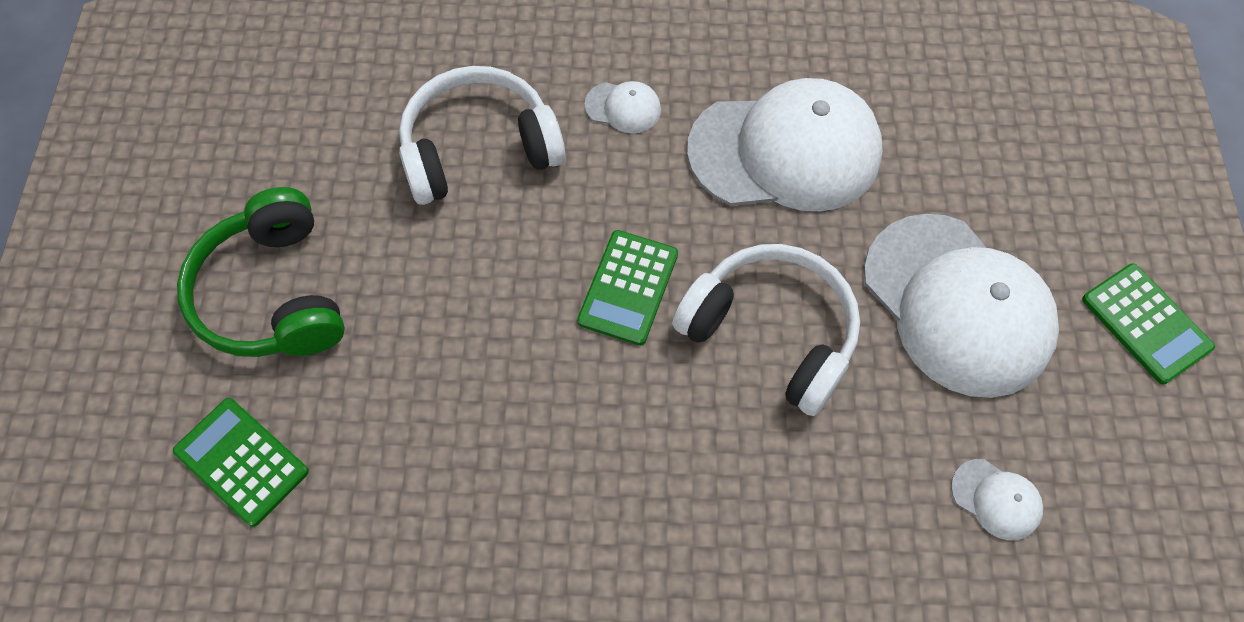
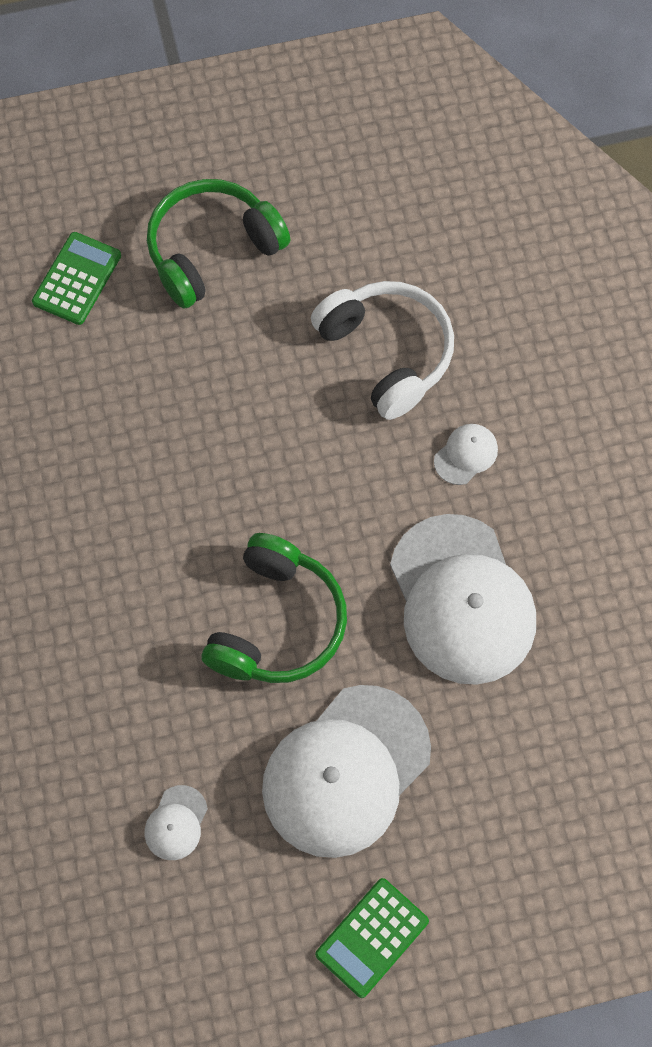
camera: 75 degrees right, 5 degrees up
(623, 107) = (466, 455): white cap -> white cap turned 135 degrees counterclockwise
(628, 287) = (289, 503): green calculator -> none
(771, 333) = (277, 623): white headphones -> green headphones

